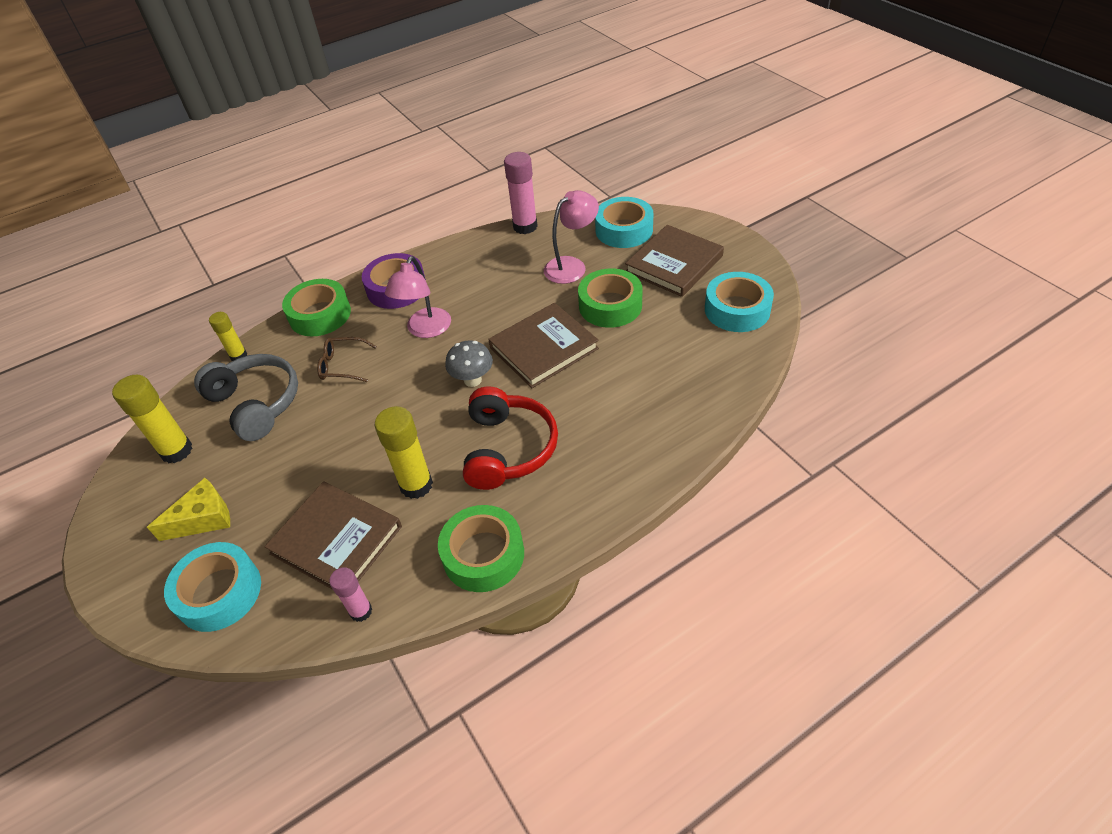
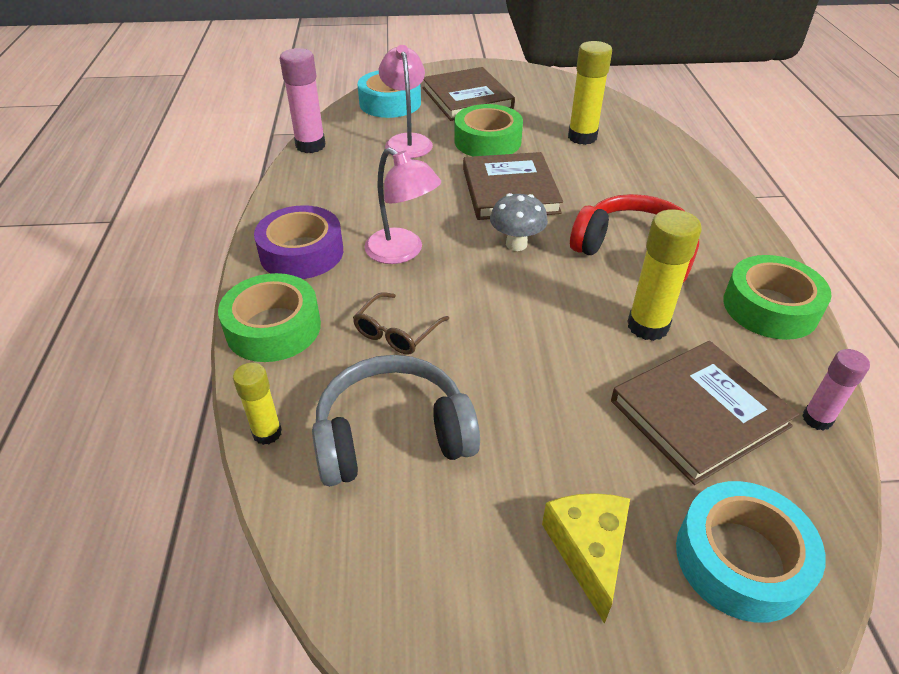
camera: 65 degrees left, 5 degrees down
(176, 451) = (416, 559): yellow glue stick -> yellow glue stick (582, 137)
(737, 309) = (554, 94): turquoise tape -> none

